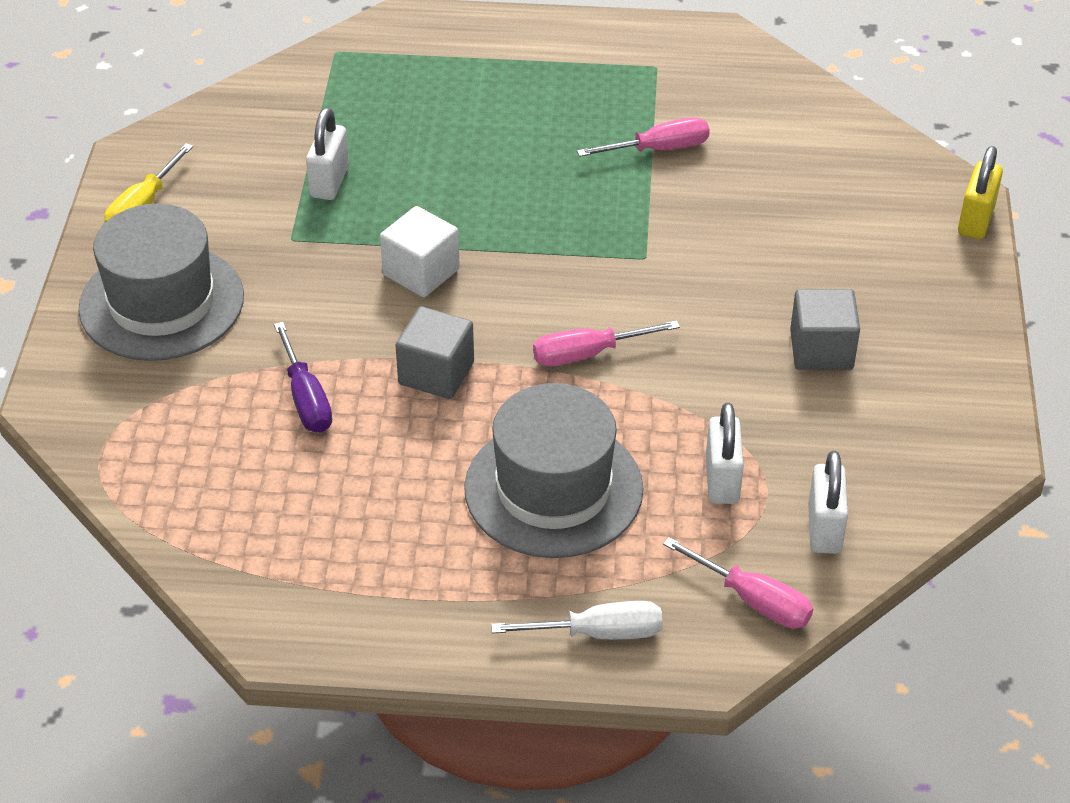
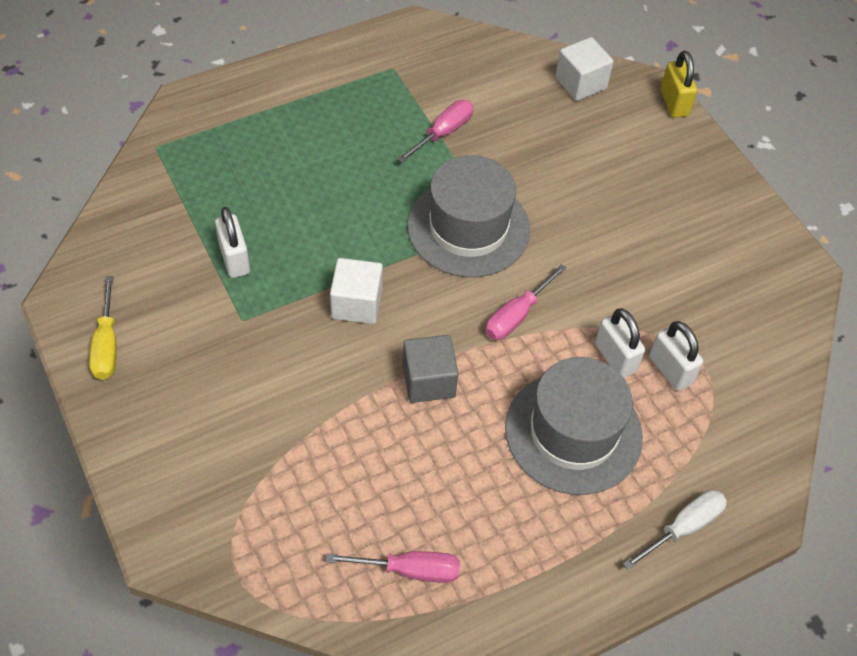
camera: 35 degrees left, 10 degrees up
(162, 302) = (185, 420): grey hat -> grey hat (468, 228)
(306, 398) = (353, 447): purple screwdriver -> none
(752, 600) = (753, 450): pink screwdriver -> pink screwdriver (409, 570)
(821, 350) = (656, 241): grey cube -> none
(824, 529) = (755, 374): white padlock -> white padlock (615, 358)
(872, 158) = (580, 83): none -> white cube

